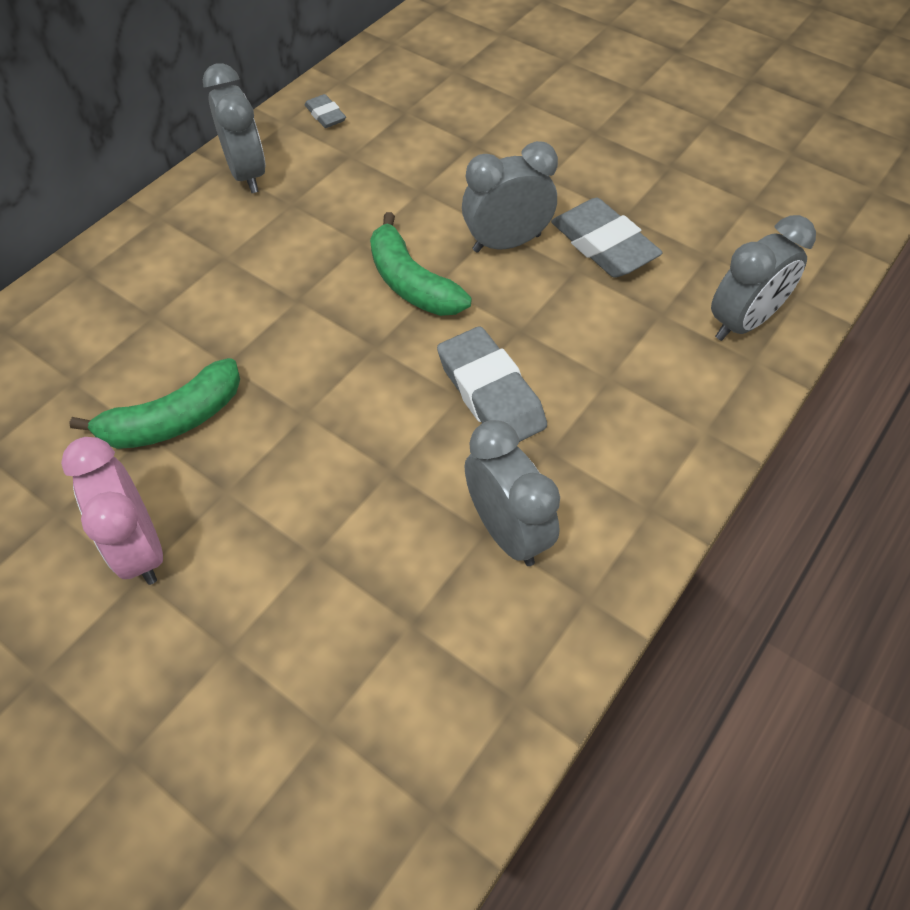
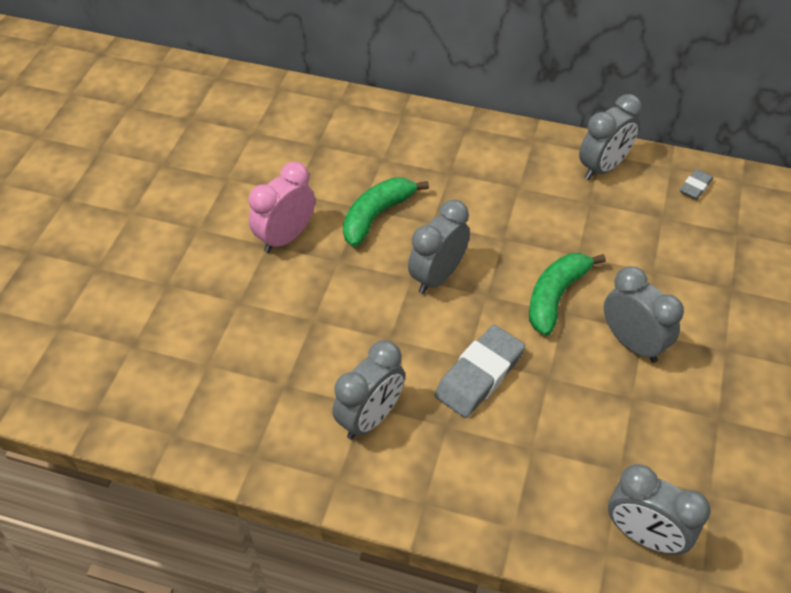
camera: 70 degrees right, 5 degrees down
(173, 420) = (377, 216): green banana -> green banana turned 90 degrees clockwise
(318, 385) = (437, 276): none -> grey clock
(603, 245) = (672, 410): grey eraser -> none

